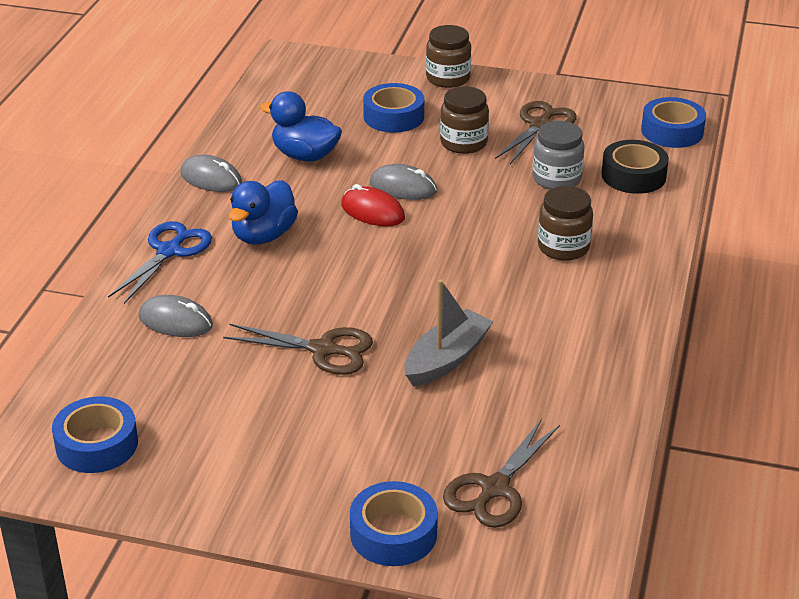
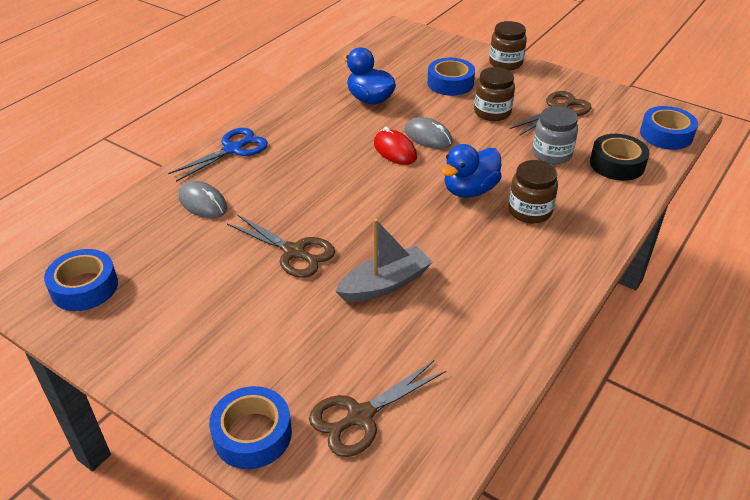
camera: 20 degrees right, 5 degrees up
(211, 178) = (294, 103): grey mouse -> none
(263, 236) = (305, 152): blue duck -> blue duck (470, 190)

